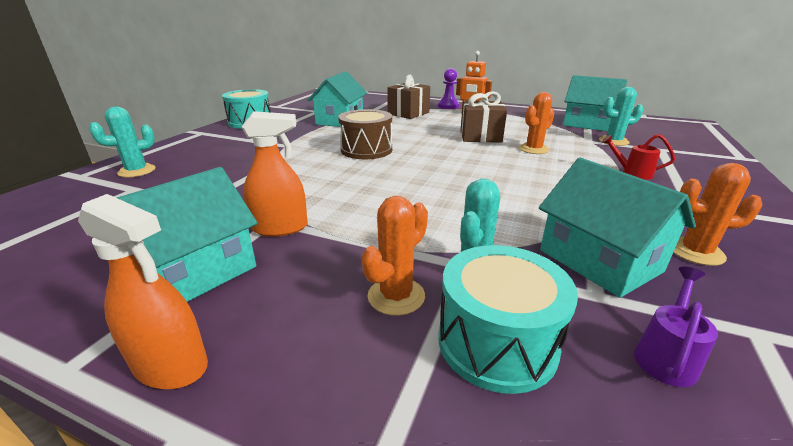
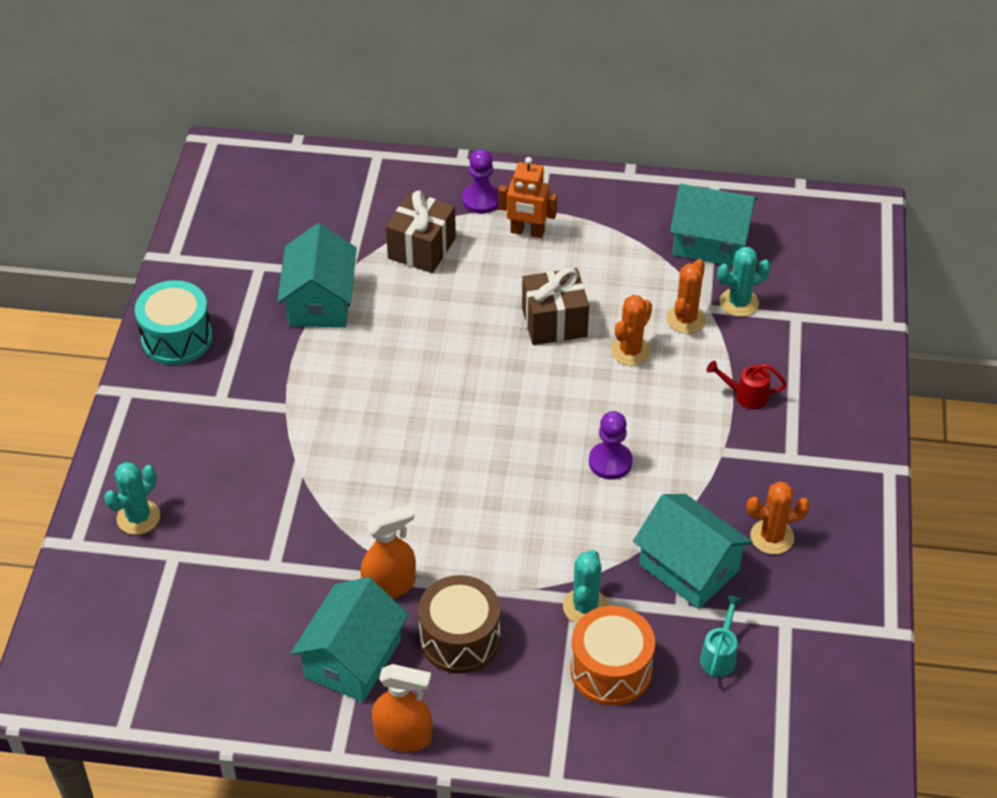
camera: 15 degrees left, 20 degrees up
(366, 150) = (406, 399): brown drum -> brown drum (460, 638)
(396, 296) = (530, 645): orange cactus -> orange cactus (686, 319)
(496, 342) = (611, 670): turquoise drum -> orange drum
(513, 189) = (610, 462): none -> purple pawn
(666, 356) = (719, 655): purple watering can -> turquoise watering can

